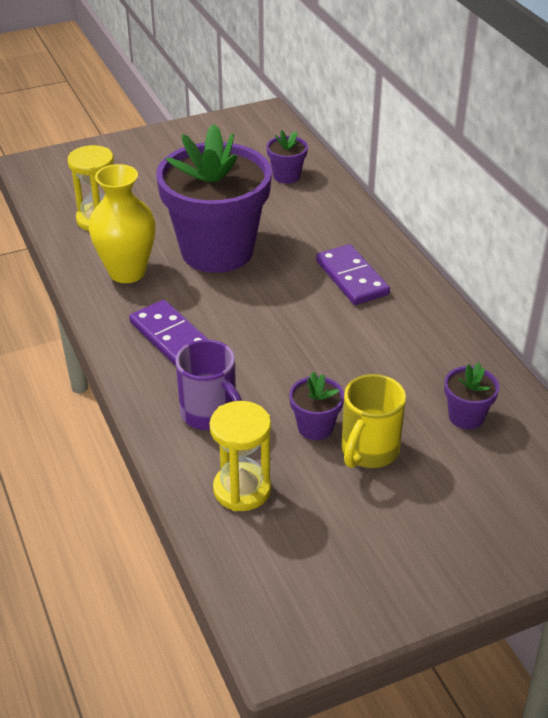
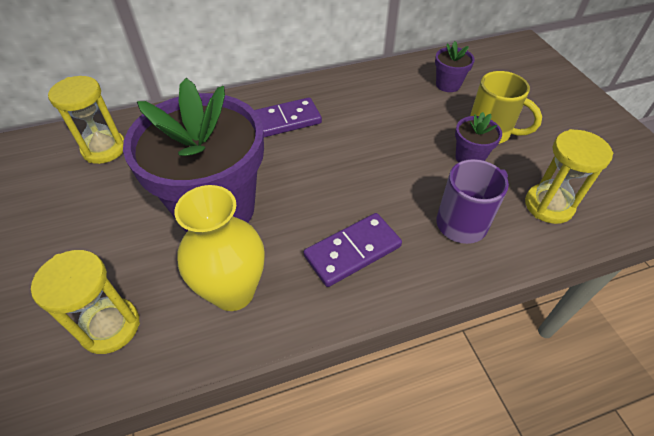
camera: 85 degrees left, 10 degrees up
(286, 176) = (104, 149): purple flower pot -> yellow hourglass

